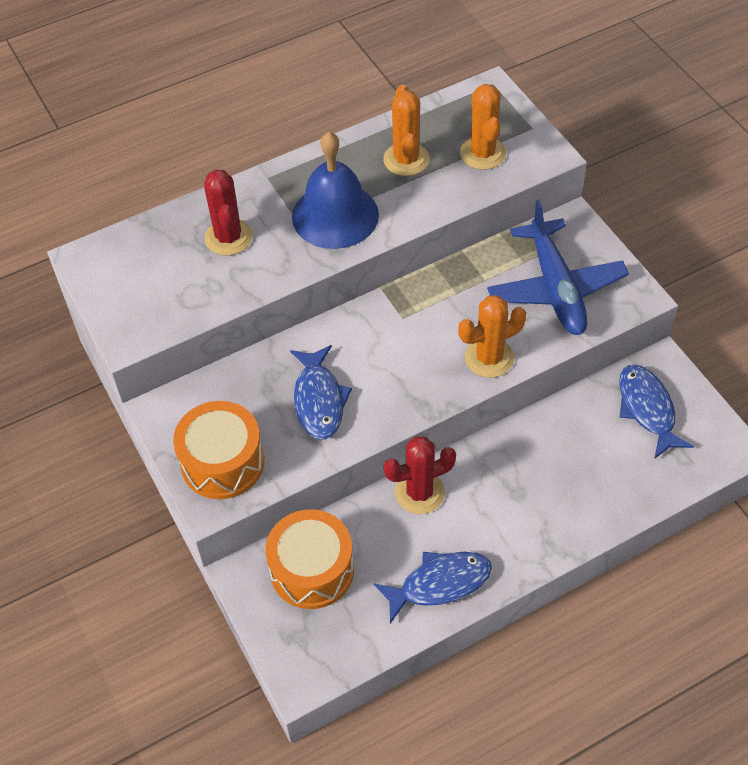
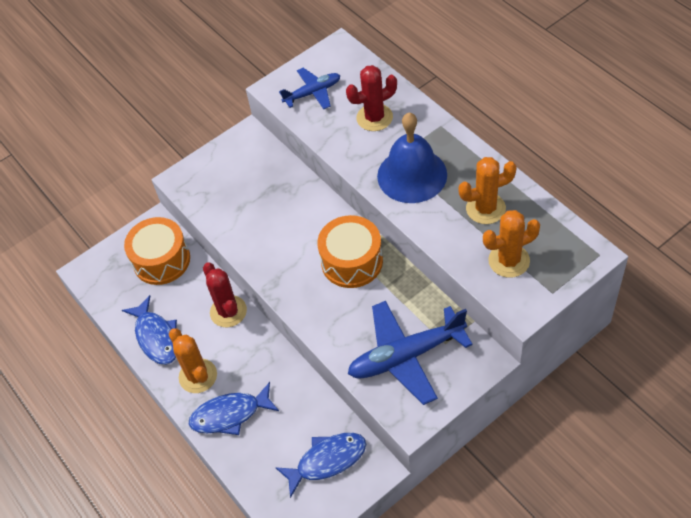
camera: 85 degrees right, 0 degrees up
(156, 295) = (313, 93): none -> blue plane
(222, 462) = (210, 177): orange drum -> orange drum (352, 261)
(319, 400) = (268, 219): blue fish -> blue fish (230, 414)
(489, 358) = (324, 319): orange cactus -> orange cactus (198, 376)

